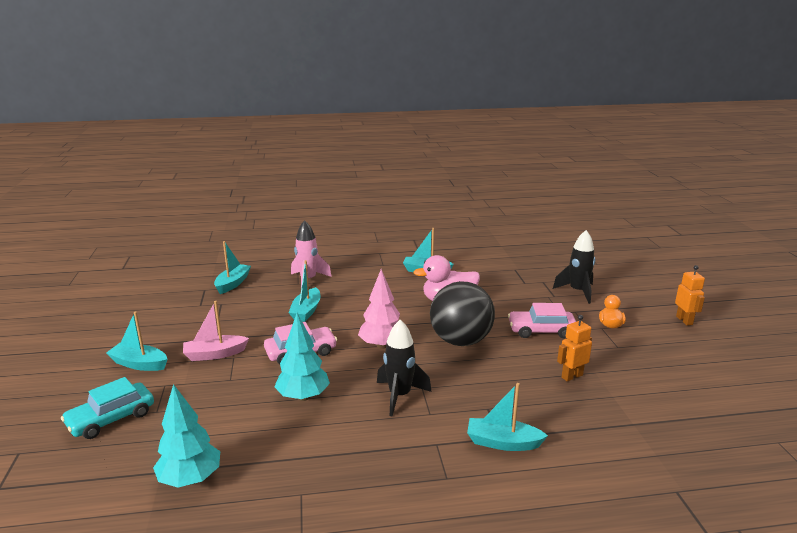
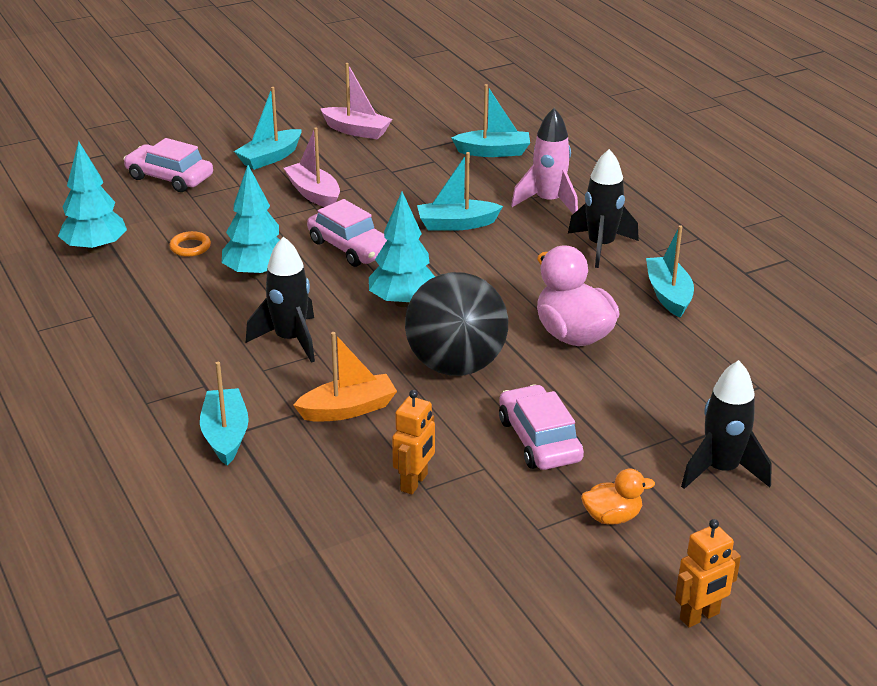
camera: 70 degrees right, 10 degrees up
(111, 418) = (169, 177): turquoise car -> pink car
(139, 364) = (270, 157): turquoise boat -> turquoise boat turned 135 degrees counterclockwise
(146, 322) = (356, 131): none -> pink boat
(237, 423) = (190, 247): none -> orange ring
(367, 276) = (601, 246): none -> black rocket
(382, 345) = (403, 302): pink tree -> turquoise tree
(490, 386) = (348, 409): none -> orange boat
(571, 376) = (414, 482): orange robot -> orange robot turned 75 degrees clockwise

